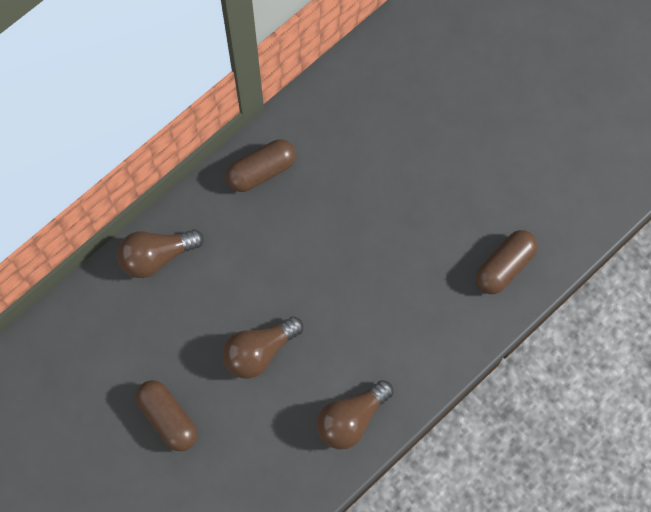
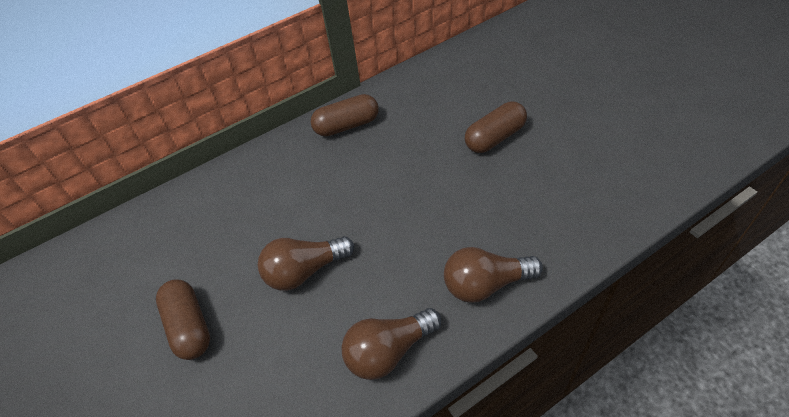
camera: 15 degrees right, 20 degrees down
(157, 256) = (233, 182): brown light bulb -> brown light bulb (485, 284)
(504, 267) = (577, 216): brown capsule -> brown capsule (495, 137)

